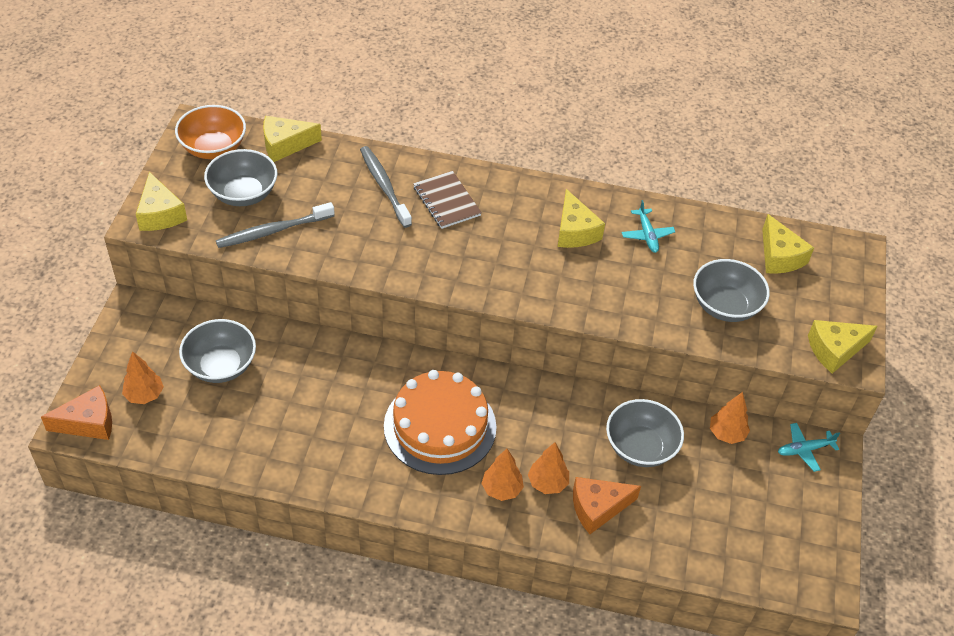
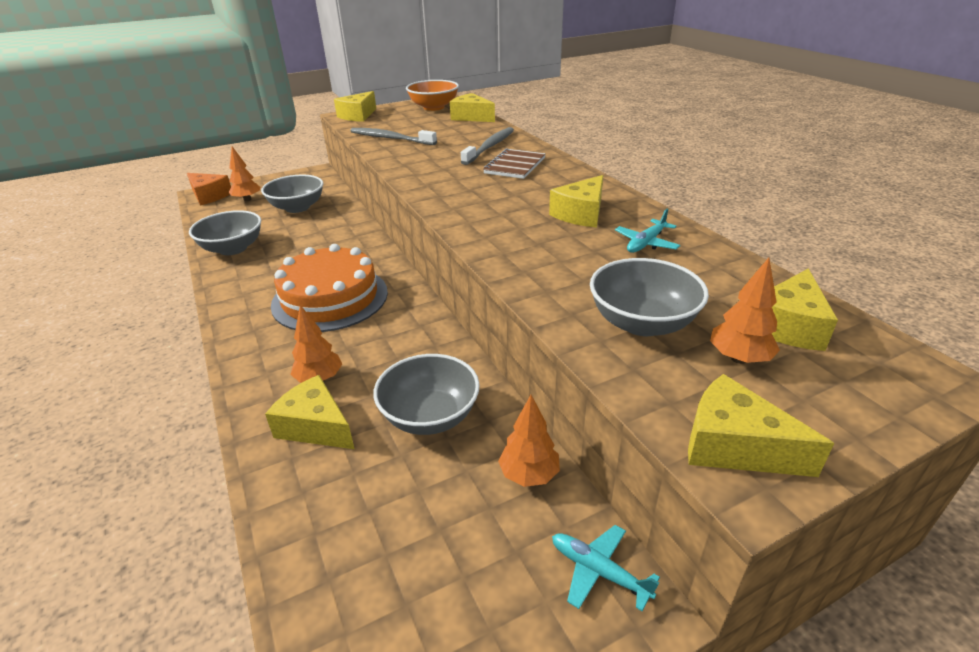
camera: 55 degrees right, 15 degrees down
(243, 194) = (409, 123): grey bowl -> grey bowl (233, 248)
(502, 489) = (287, 357): orange tree -> orange tree (739, 358)
(598, 508) = (315, 426): orange cheese -> yellow cheese

